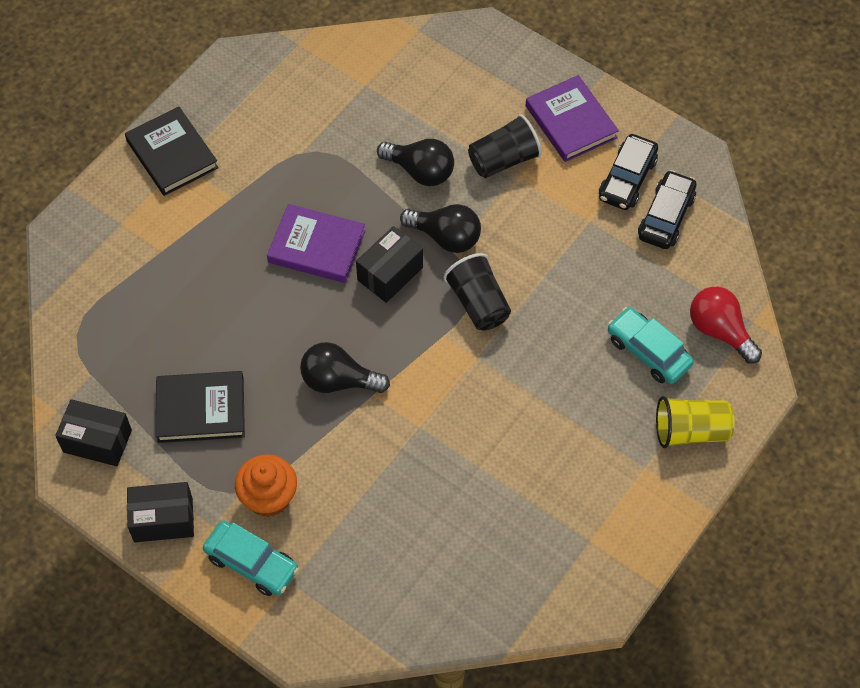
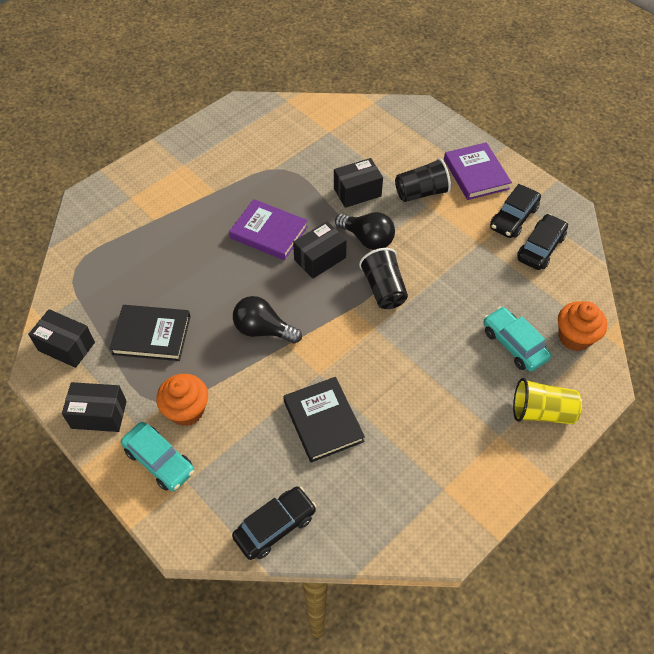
camera: 10 degrees right, 5 degrees down
(172, 154) = (180, 158): black book -> black book (323, 421)
(405, 615) = (275, 526): none -> black car
(420, 171) = (357, 192): black light bulb -> black box
(720, 331) = (574, 337): red light bulb -> orange cupcake

